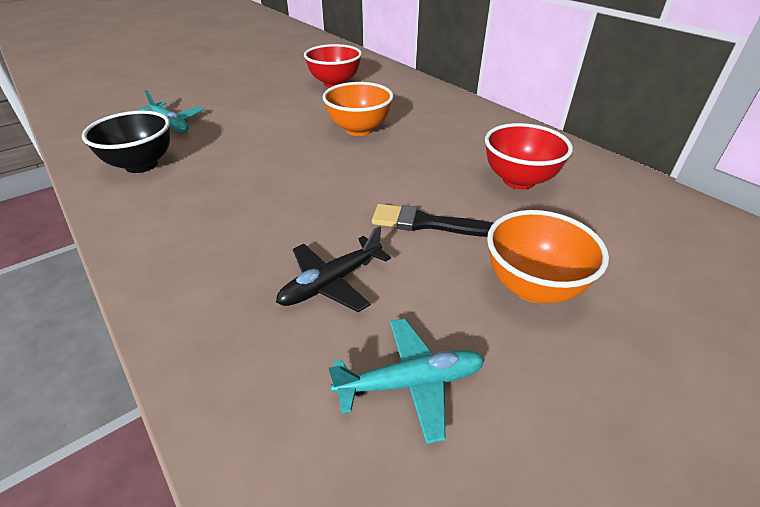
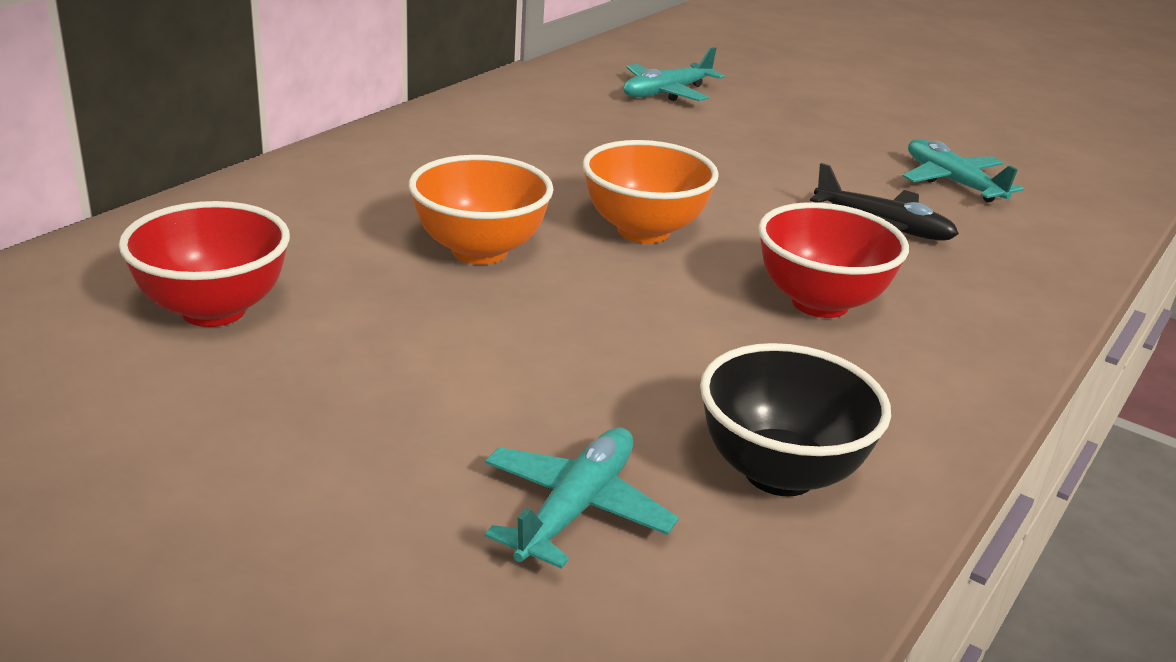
camera: 110 degrees left, 10 degrees down
(426, 223) = (727, 183): black brush -> none
(518, 180) = (582, 133): red bowl -> red bowl (819, 303)
(532, 287) = (785, 135): orange bowl -> orange bowl (643, 231)
(628, 239) = (667, 92): none -> turquoise plane

